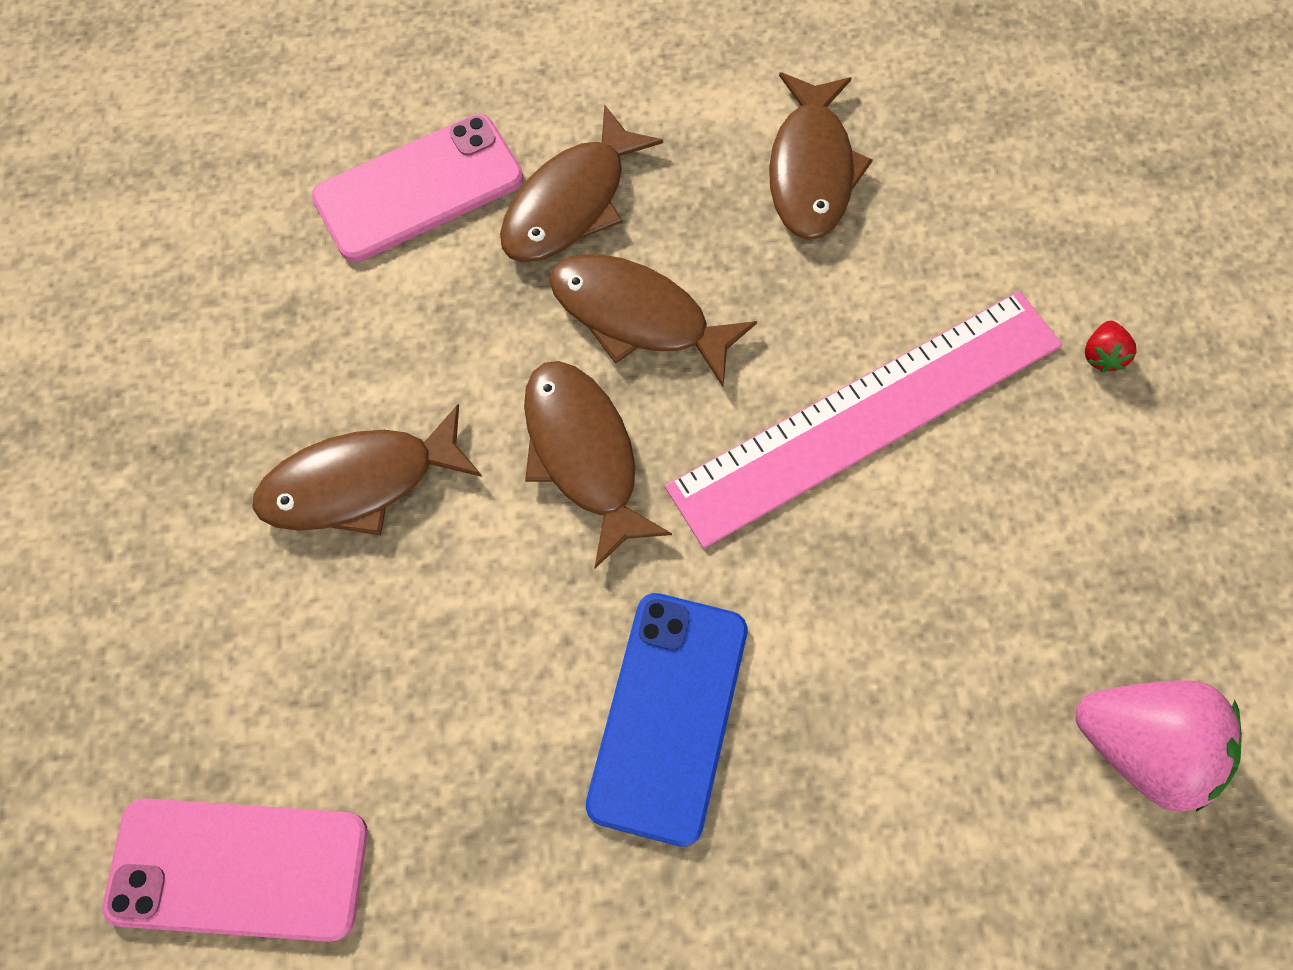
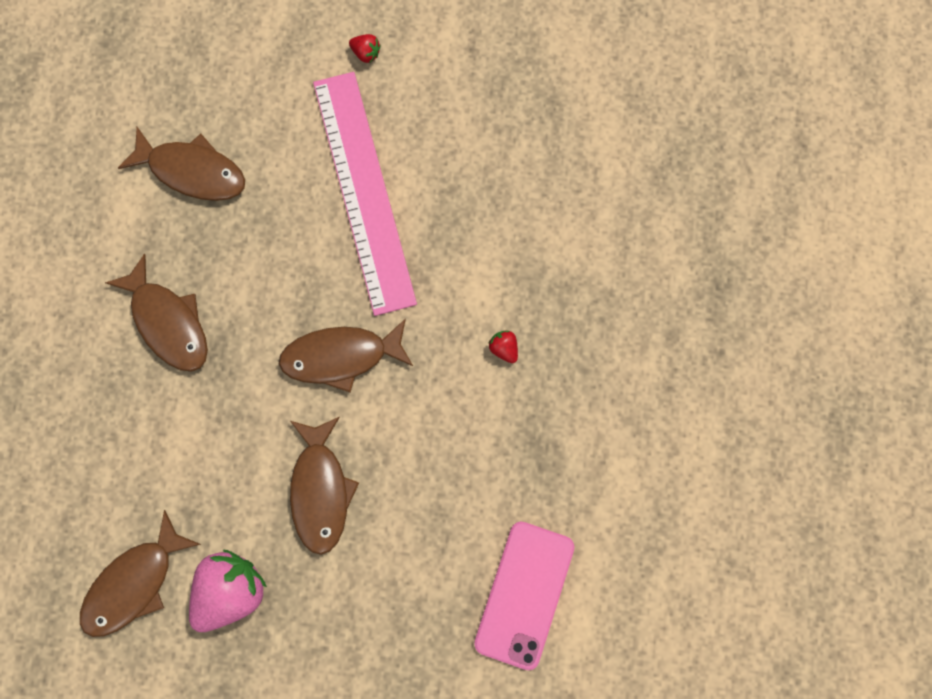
camera: 75 degrees left, 10 degrees up
(419, 189) = (126, 415): pink phone -> none
(638, 316) = (261, 302): brown fish -> brown fish (134, 582)
(669, 716) = (504, 348): blue phone -> red strawberry
(1140, 746) = (580, 119): pink strawberry -> pink strawberry (231, 589)

